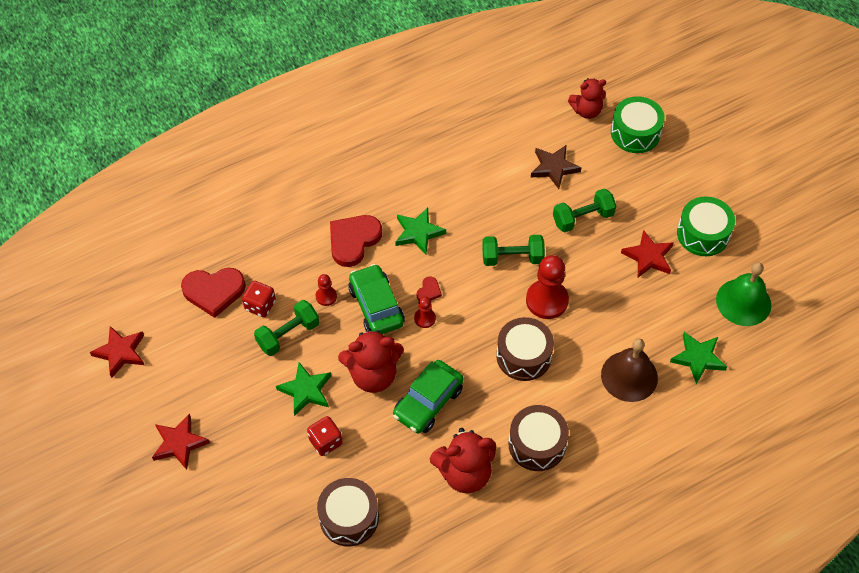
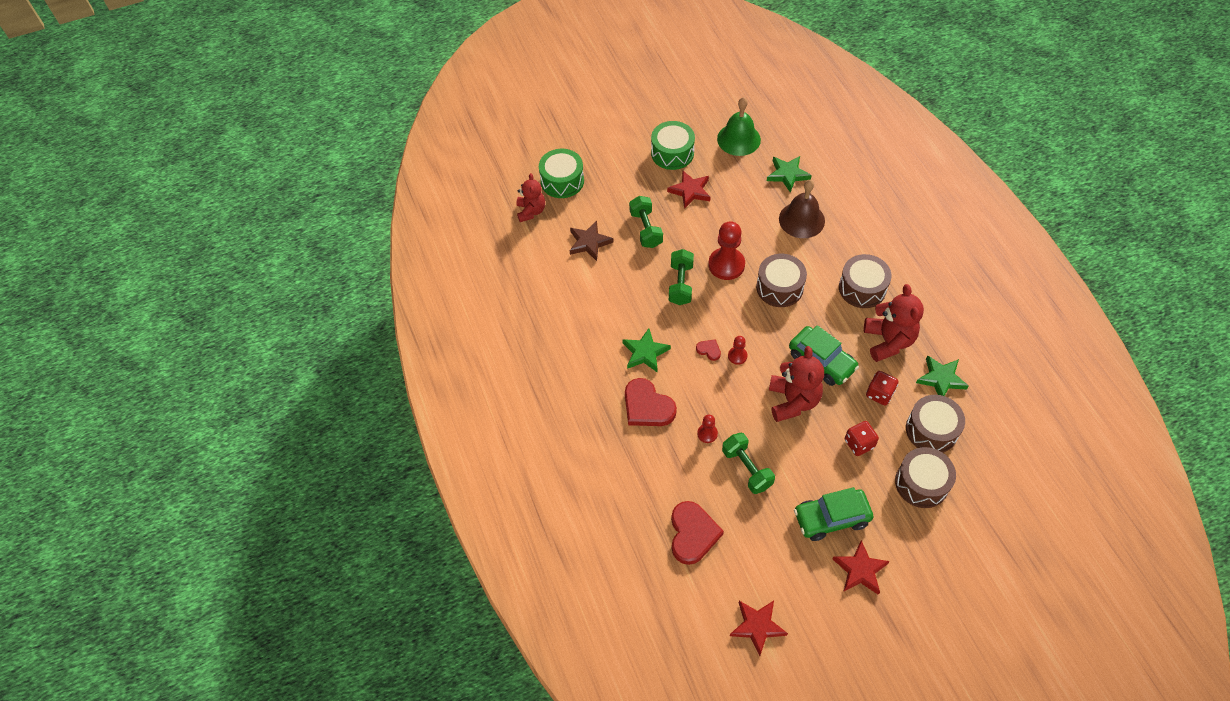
camera: 80 degrees left, 0 degrees up
(260, 305) = (712, 492): red dice -> red dice (879, 394)
(281, 505) = (921, 483): none -> brown drum
(306, 390) = (807, 457): green star -> green star (941, 379)
(376, 306) = (721, 393): green car -> green car (831, 518)

